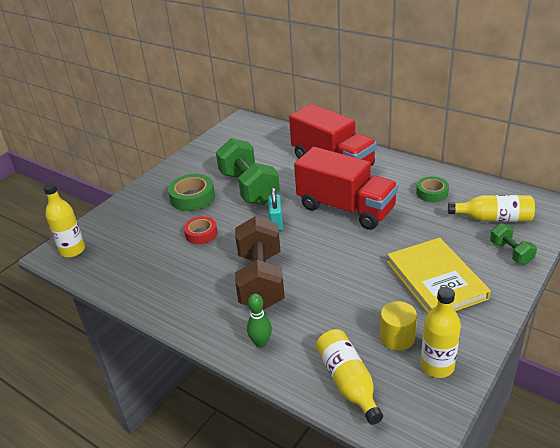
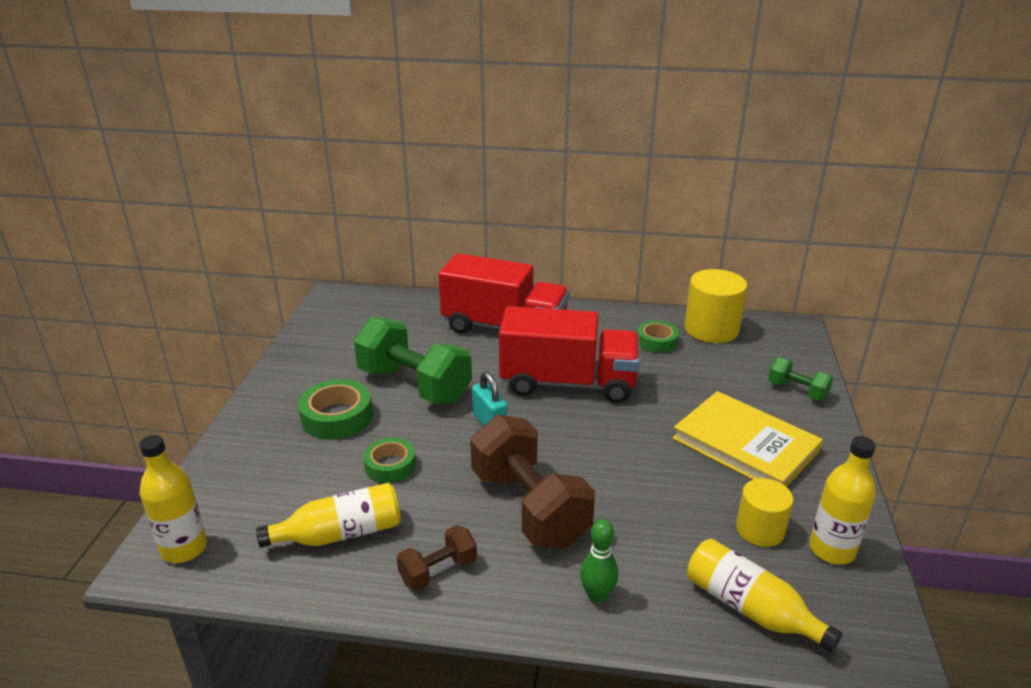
camera: 30 degrees left, 5 degrees down
(184, 300) = (438, 571): none -> brown dumbbell
(201, 234) = (390, 466): red tape -> green tape
(482, 192) = (711, 329): none -> yellow cylinder
(494, 218) = (748, 356): yellow bottle -> yellow bottle (340, 533)

